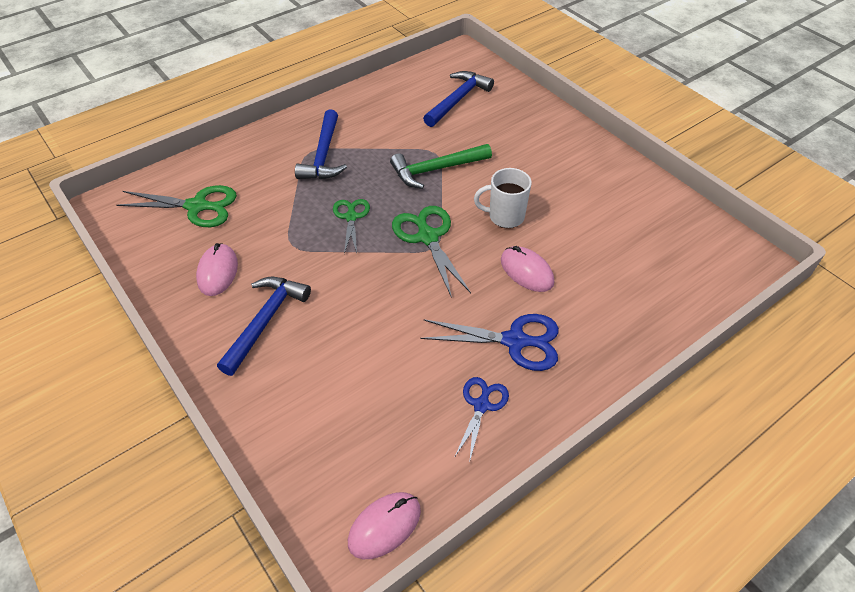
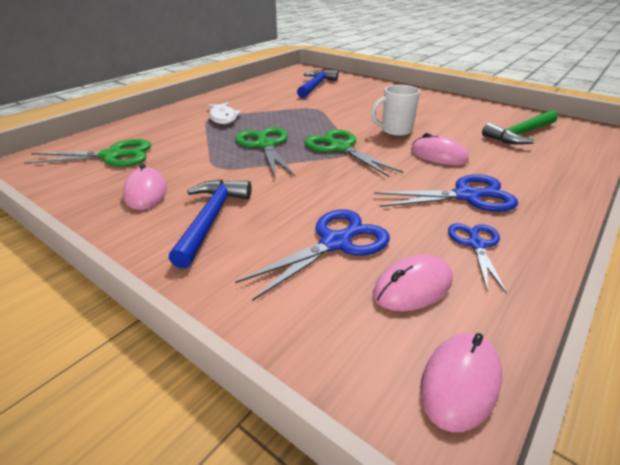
camera: 15 degrees left, 15 degrees down
(323, 155) = (223, 118): blue hammer -> white fish
(351, 217) = (265, 145): green scissors -> green scissors, size x1.57
(360, 375) = (335, 243): none -> blue scissors
(399, 438) = (412, 287): none -> pink mouse
(436, 169) = (322, 115): green hammer -> green hammer (520, 134)

